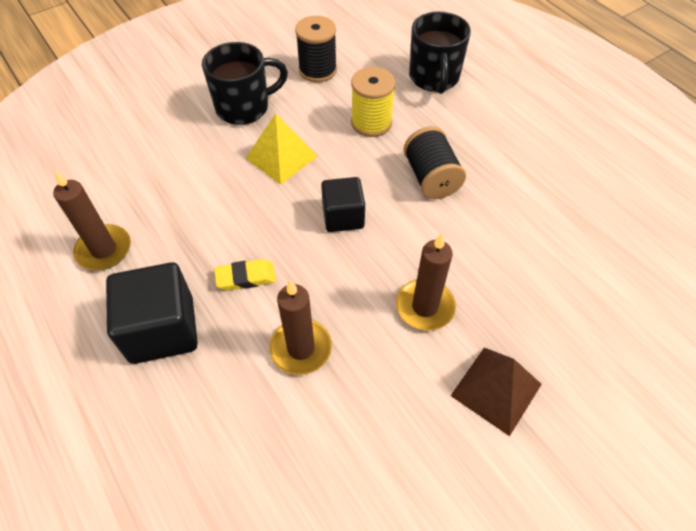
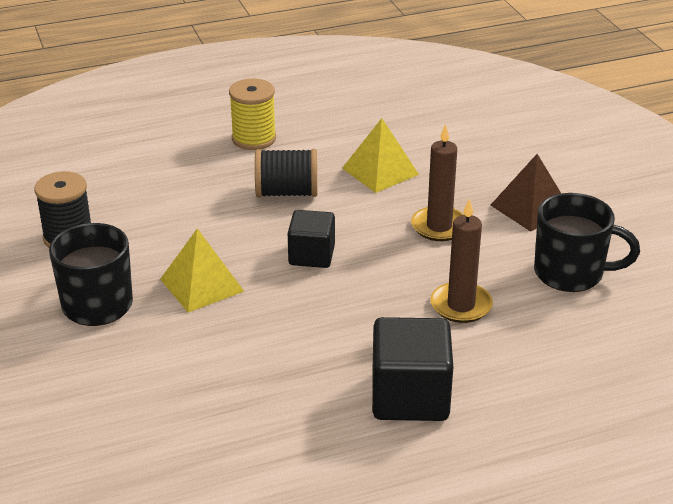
camera: 75 degrees left, 20 degrees down
(104, 250) = (279, 439): brown candle -> none
(246, 277) = (364, 331): yellow eraser -> none
(371, 123) = (185, 214): yellow spool -> yellow spool (254, 139)
(434, 78) = (140, 161): black mug -> black mug (570, 273)
(500, 239) = (380, 171): none -> yellow pyramid

